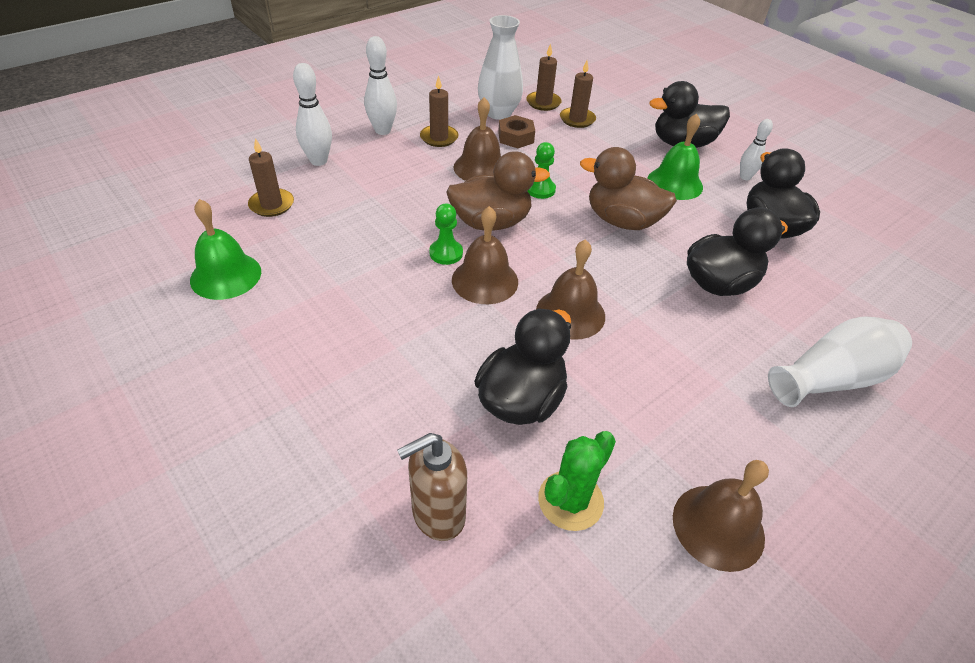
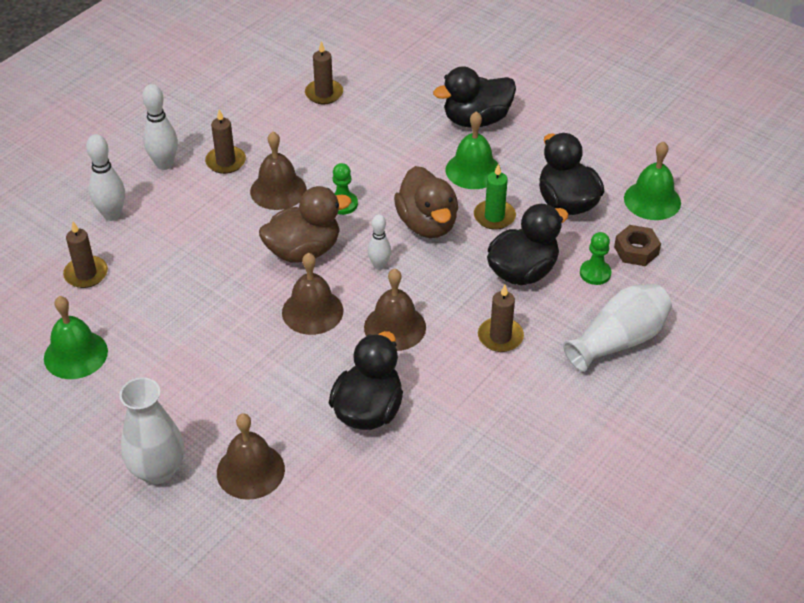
camera: 10 degrees left, 0 degrees up
(437, 515) = (324, 508): brown soap dispenser -> none
(446, 253) = (270, 291): green pawn -> green pawn (595, 273)
(498, 113) = (279, 117): white vase -> white vase (157, 470)
(516, 137) = (305, 145): brown nut -> brown nut (636, 250)
(570, 500) = (421, 477): green cactus -> none
(577, 119) = (364, 109): brown candle -> brown candle (500, 337)
(622, 221) = (427, 224): brown duck -> brown duck turned 120 degrees counterclockwise
(693, 226) = (494, 216): none -> green candle
(718, 526) = (533, 472): brown bell -> brown bell (250, 470)
(745, 177) = (541, 149): white bowling pin -> white bowling pin (379, 265)
(863, 240) = (652, 200): none -> green bell

